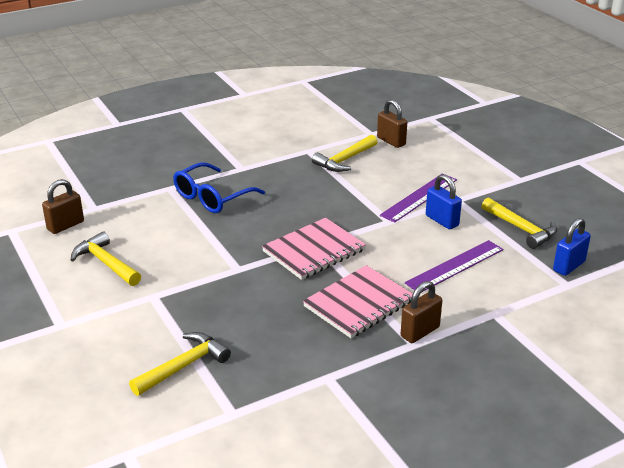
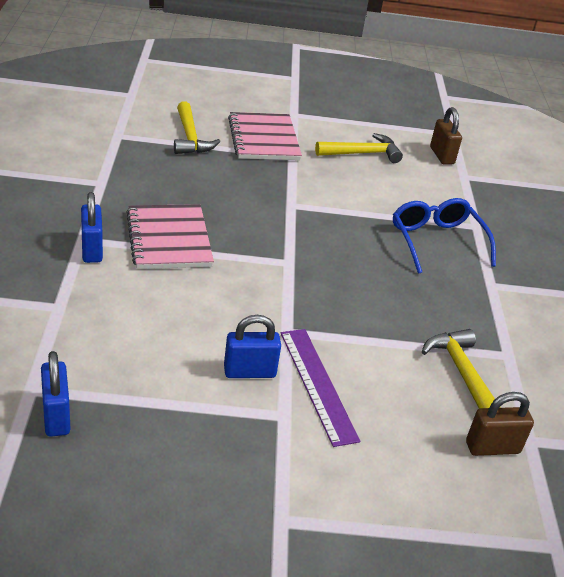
camera: 115 degrees right, 5 degrees up
(314, 251) = (278, 255): pink notebook -> pink notebook (263, 139)
(420, 332) = (92, 250): brown padlock -> blue padlock
(455, 266) = (156, 328): purple ruler -> none
(521, 229) = (166, 429): yellow hammer -> none

